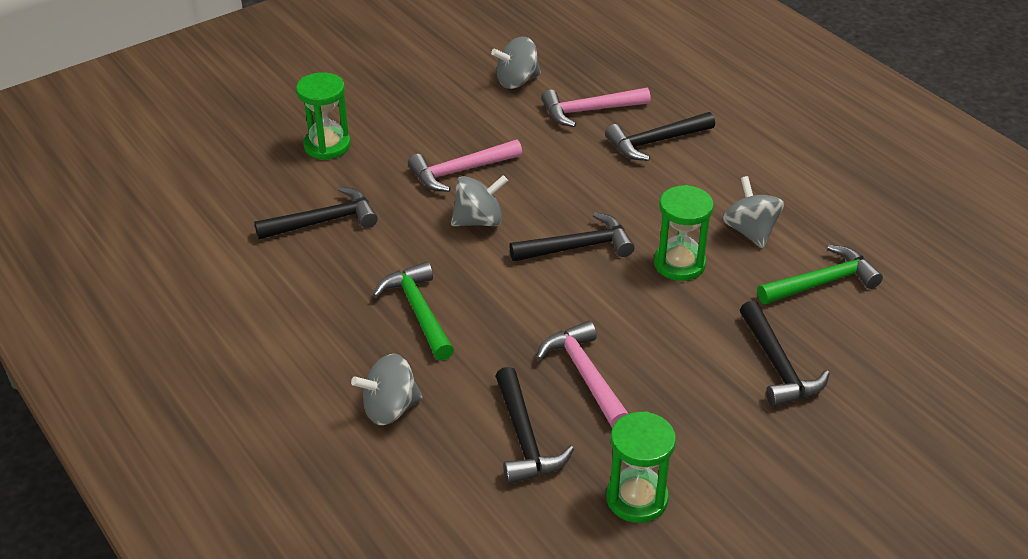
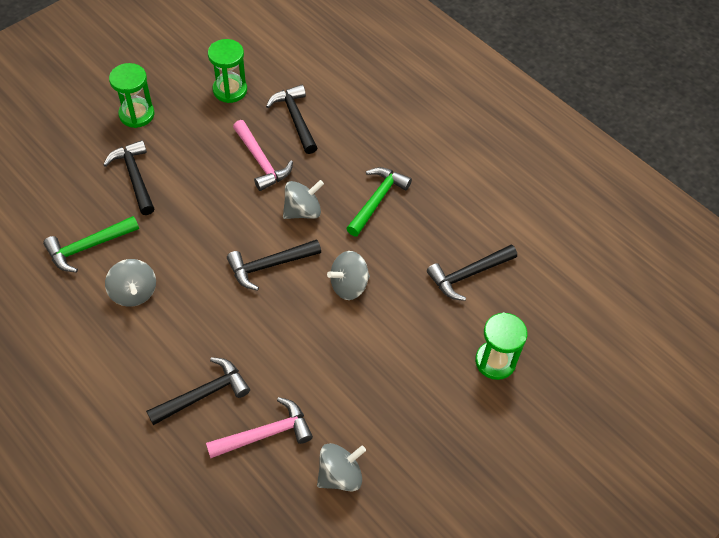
camera: 170 degrees right, 15 degrees up
(390, 409) = (378, 131): grey spinning top -> grey spinning top (302, 211)
(418, 311) = (377, 200): green hammer -> green hammer turned 120 degrees counterclockwise
(460, 171) = (373, 339): pink hammer -> none
(679, 264) = (193, 256): green hourglass -> green hourglass (137, 114)

